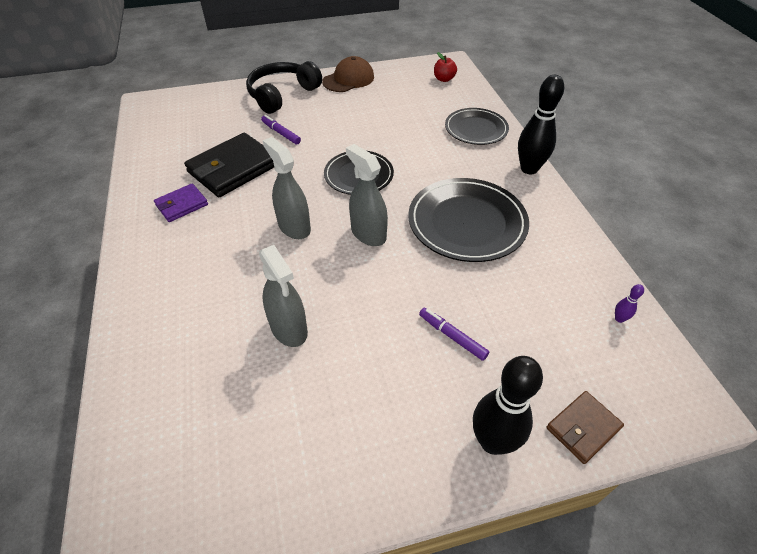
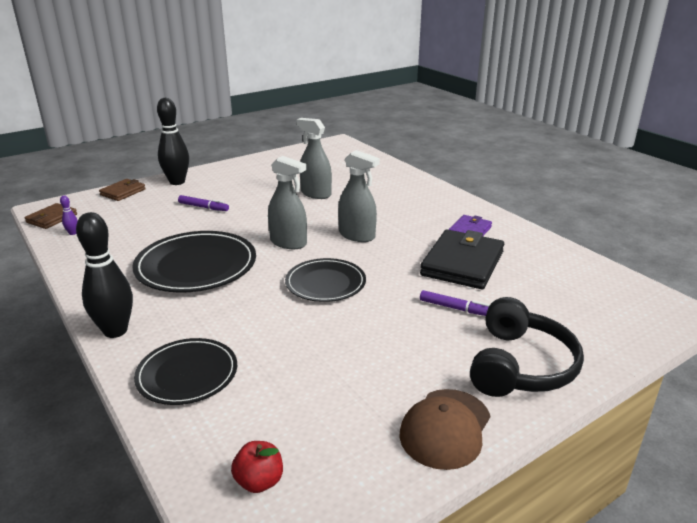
camera: 160 degrees right, 20 degrees down
(667, 367) = (52, 218): none -> brown wallet

